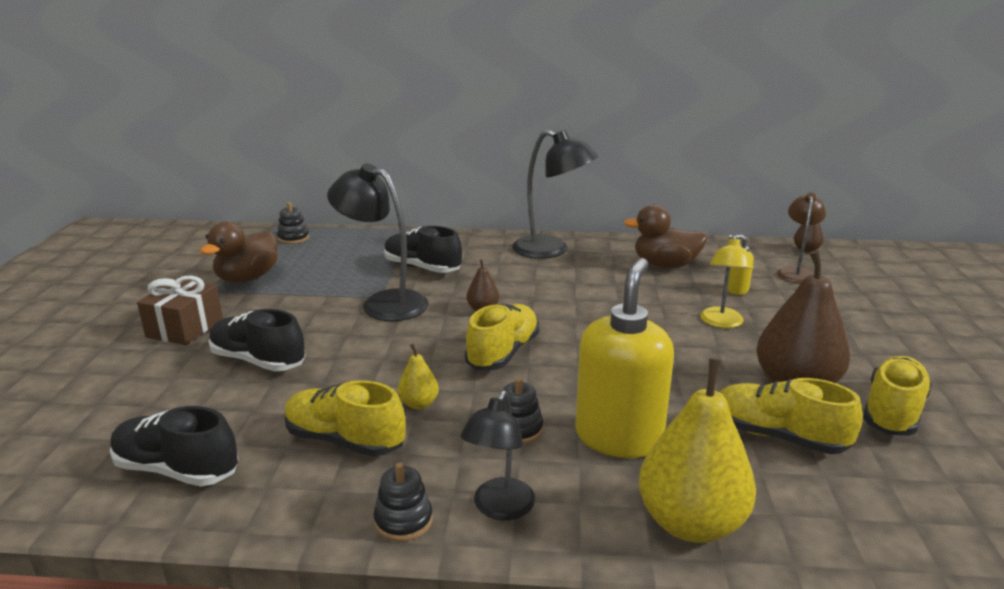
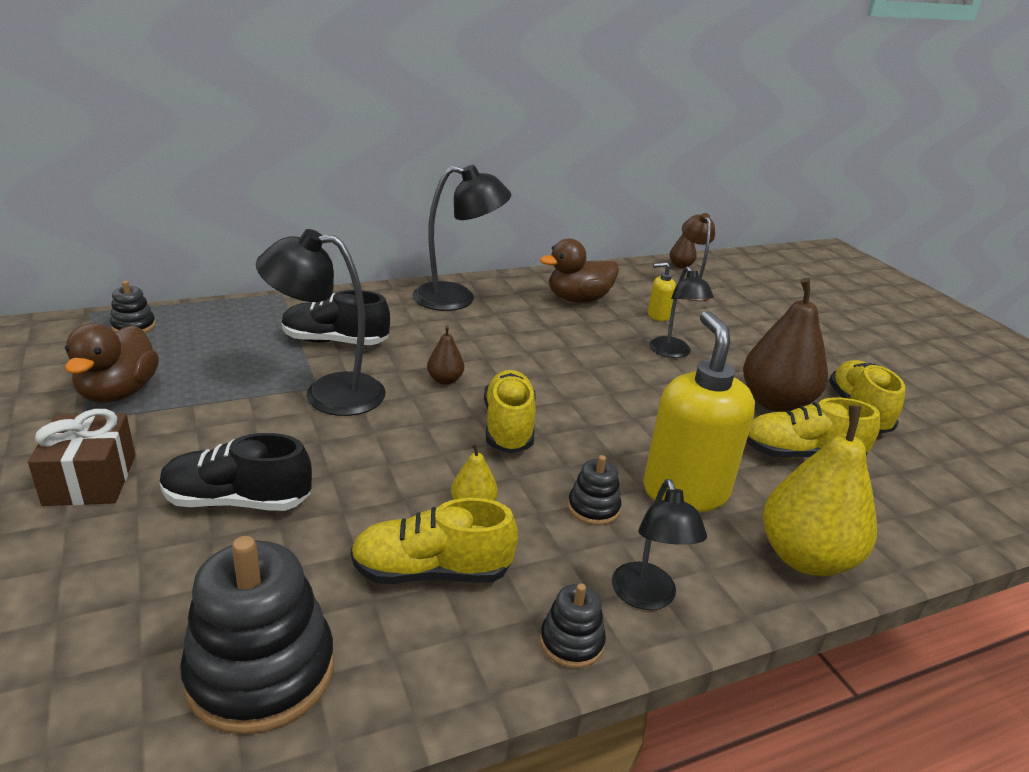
camera: 30 degrees left, 5 degrees up
(177, 469) = (261, 672): black shoe -> black stacking toy
(721, 323) = (673, 353): yellow lamp -> black lamp

